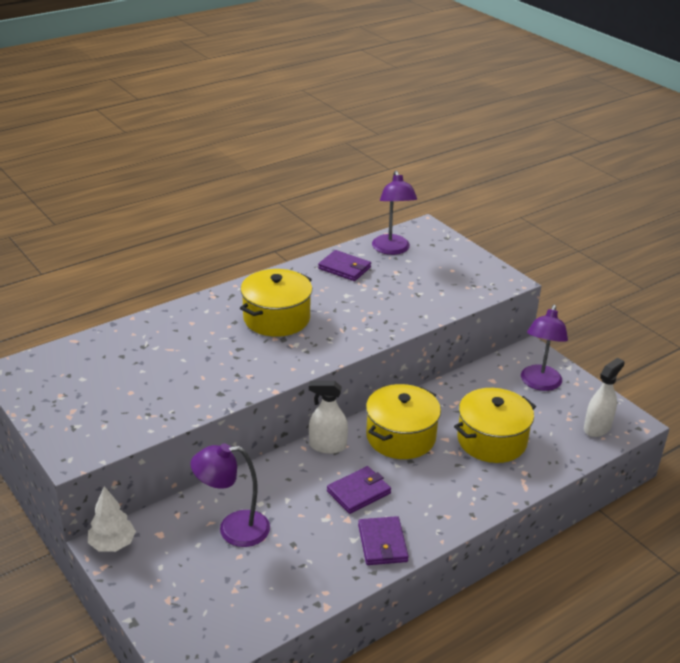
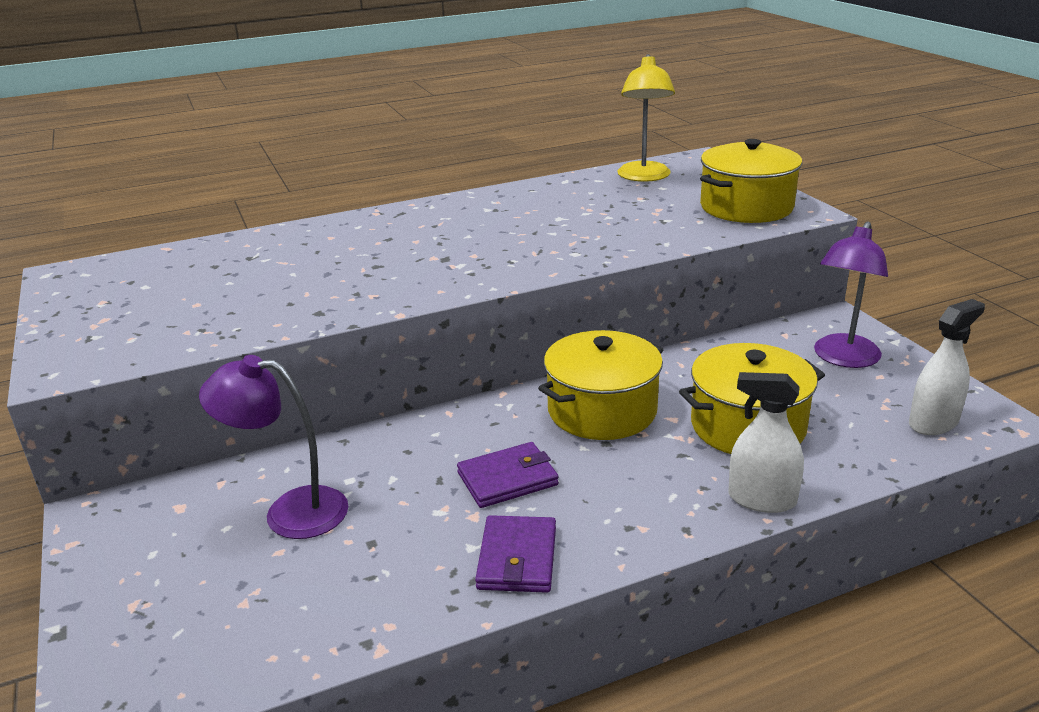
camera: 15 degrees right, 5 degrees down
(112, 544) = (104, 514): white tree -> none
(276, 318) = (448, 237): yellow pot -> yellow pot (746, 207)
(327, 446) = (485, 413): white spray bottle -> white spray bottle (761, 499)
(344, 268) = (569, 192): purple wallet -> none
(392, 249) = (644, 177): purple lamp -> yellow lamp

